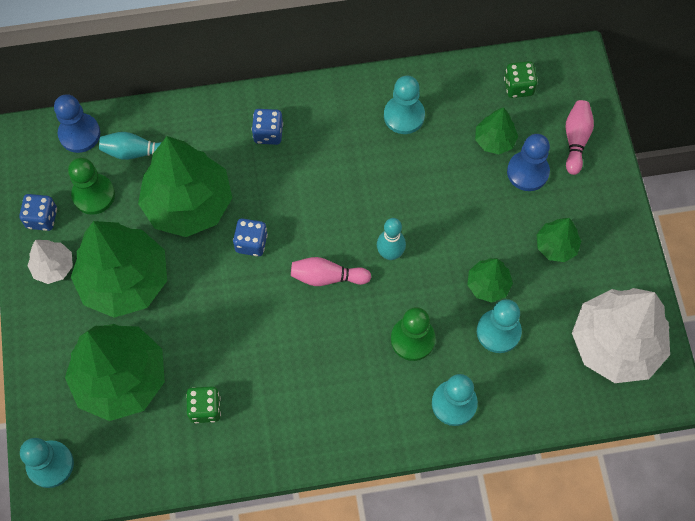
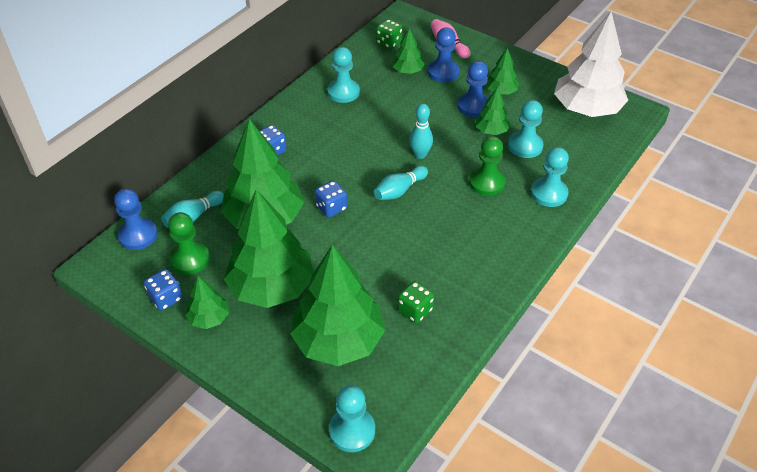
camera: 45 degrees left, 20 degrees down
(53, 267) = (209, 318): white tree -> green tree
(327, 277) = (399, 190): pink bowling pin -> turquoise bowling pin
(506, 241) = (473, 106): none -> blue pawn

